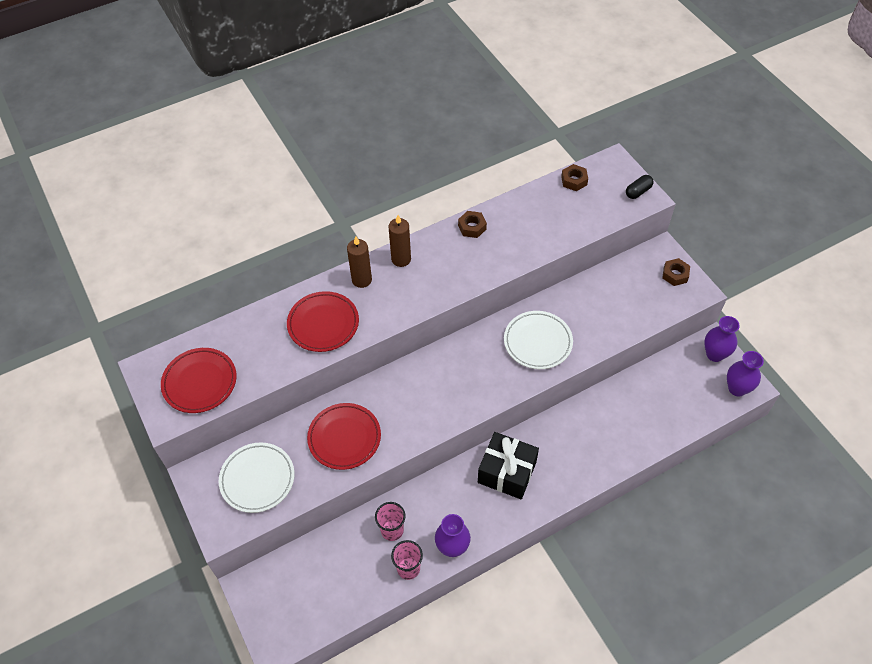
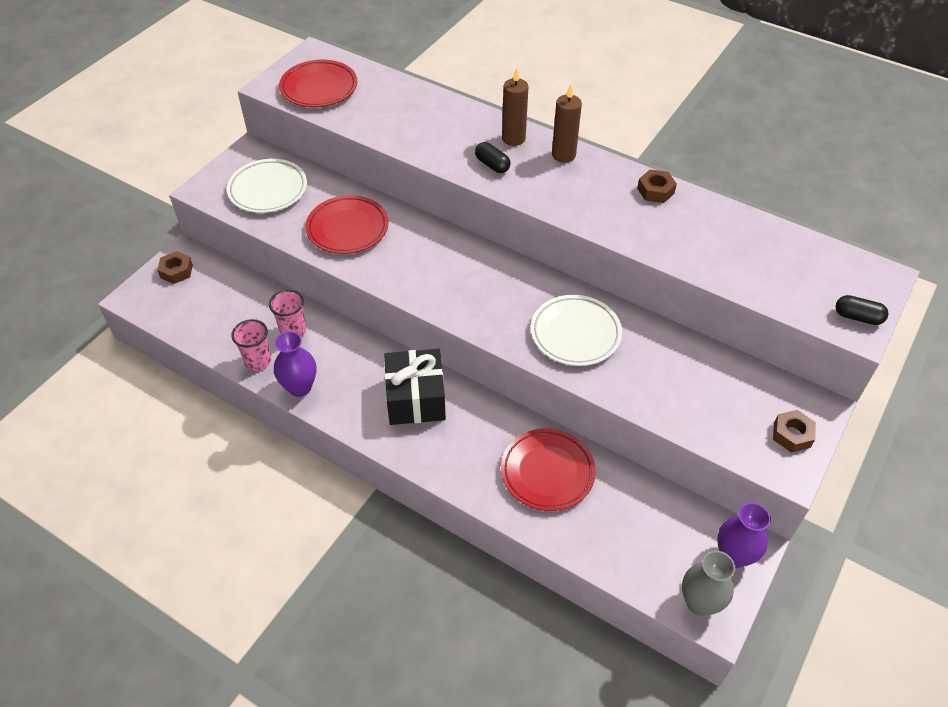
camera: 60 degrees right, 5 degrees down
(323, 324) = (439, 134): red plate -> red plate (547, 472)
(381, 306) = (492, 165): none -> black capsule
(574, 181) = (811, 250): brown nut -> brown nut (176, 271)
(737, 388) = (700, 602): purple vase -> grey vase

